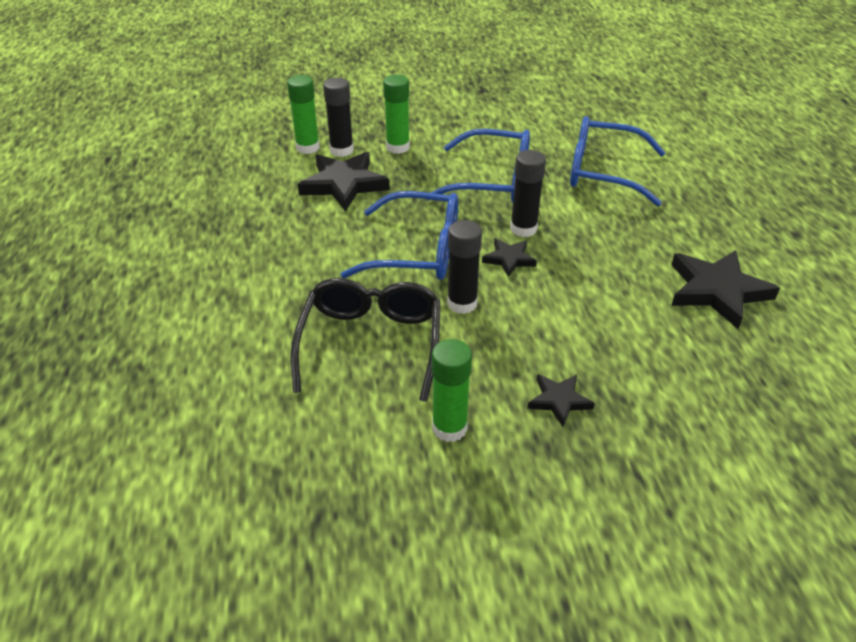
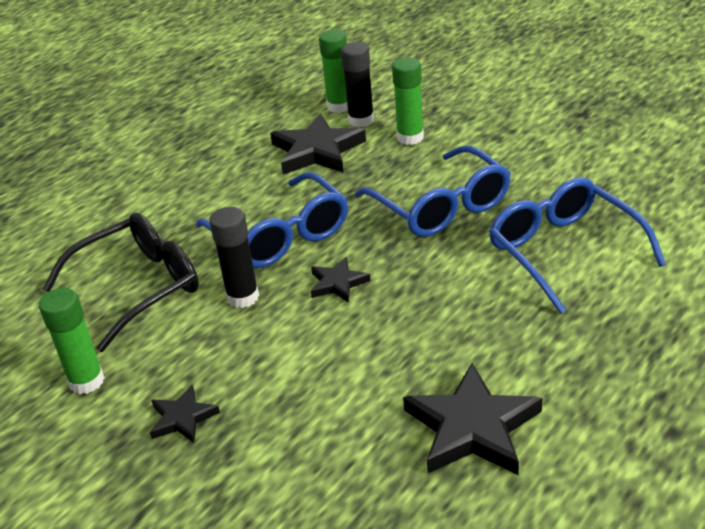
camera: 50 degrees right, 5 degrees down
(523, 229) = (394, 264): black glue stick -> none

